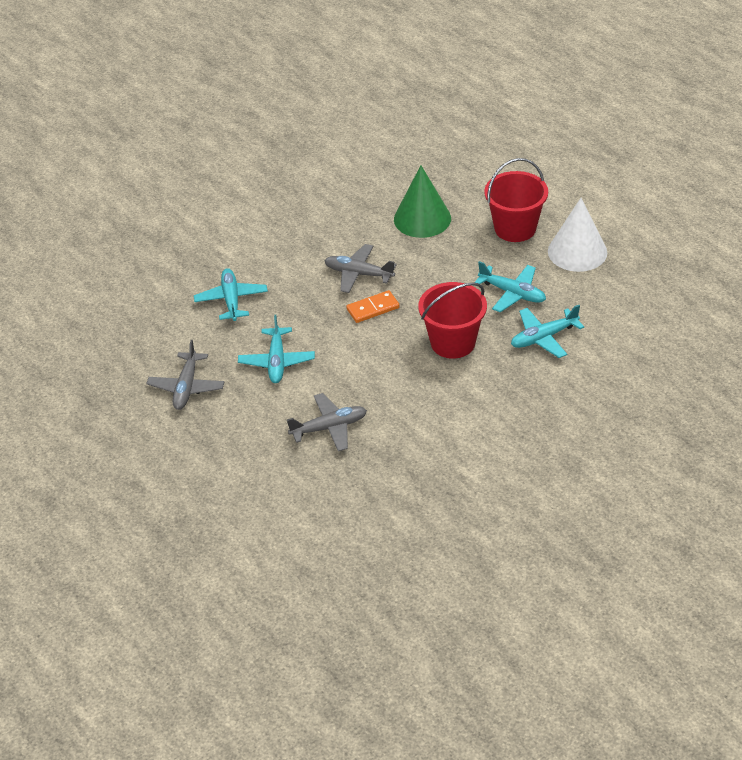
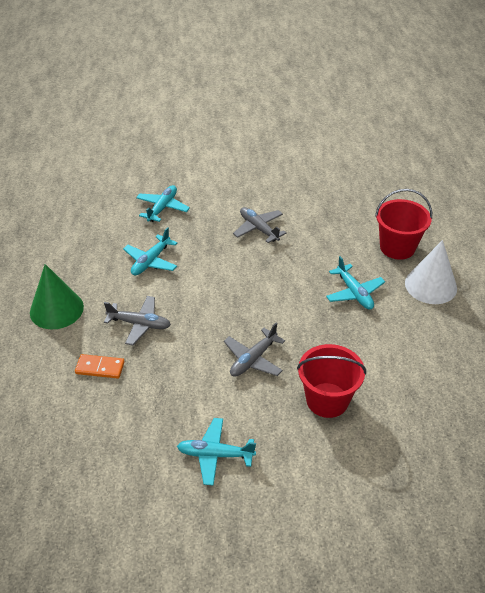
camera: 30 degrees right, 0 degrees up
(186, 387) = (81, 250): grey plane -> grey plane (253, 359)
(373, 308) = (246, 256): orange domino -> orange domino (100, 368)
(422, 218) = (336, 211): green cone -> green cone (56, 309)
(453, 342) = (279, 307): red bucket -> red bucket (327, 400)
(543, 337) = (349, 337): turquoise plane -> turquoise plane (215, 455)

